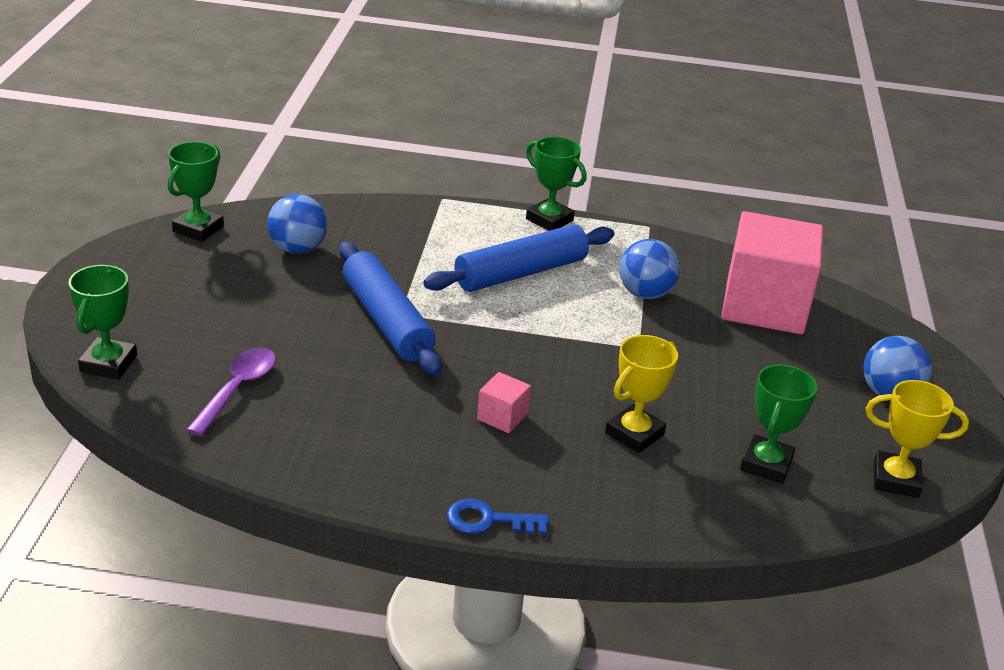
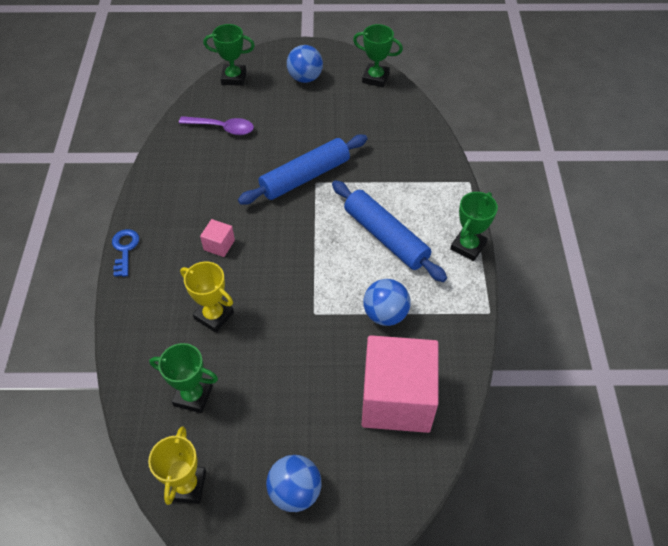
camera: 85 degrees right, 20 degrees up
(297, 249) = (371, 123): blue ball -> blue ball (305, 78)

